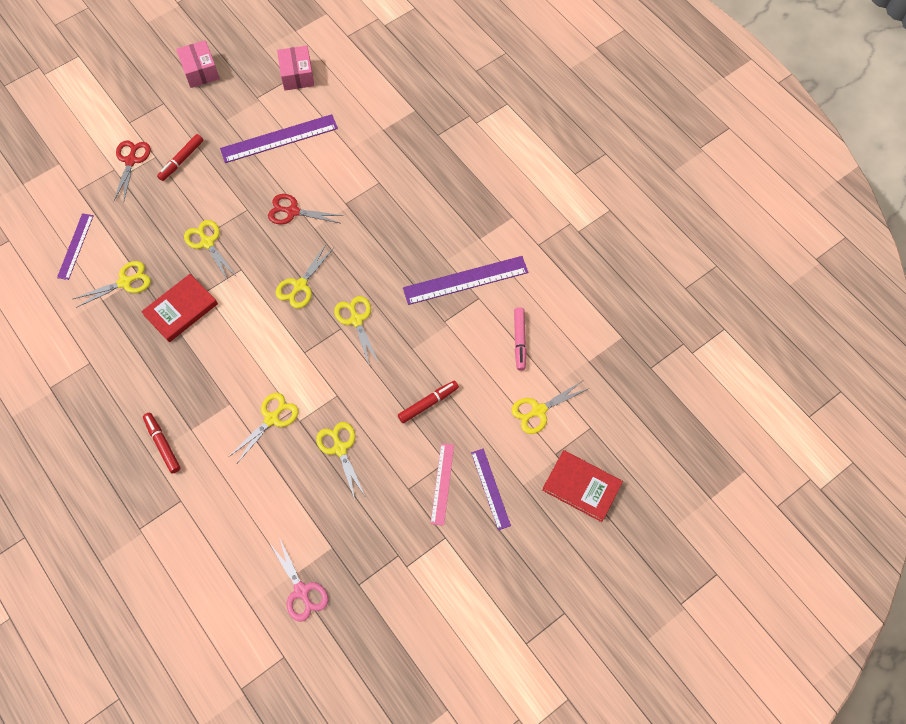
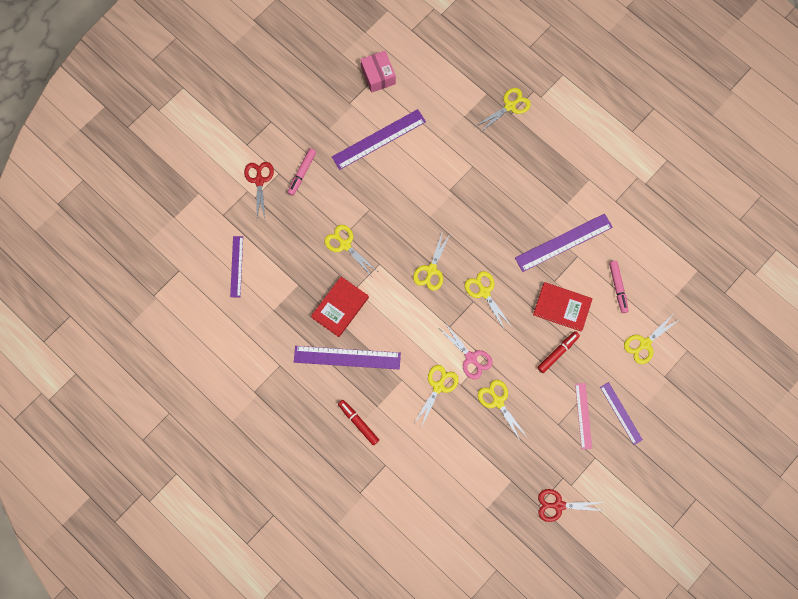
camera: 10 degrees left, 10 degrees up
(125, 282) = (287, 291): yellow scissors -> yellow scissors (510, 106)
(172, 367) = (347, 357): none -> purple ruler
(181, 160) = (302, 173): red marker -> pink marker
(200, 71) = (293, 85): pink box -> none
(292, 211) = (408, 205): red scissors -> red scissors (558, 505)
(301, 591) = (497, 518): pink scissors -> pink scissors (471, 358)
(581, 487) = (690, 399): red book -> red book (562, 307)

